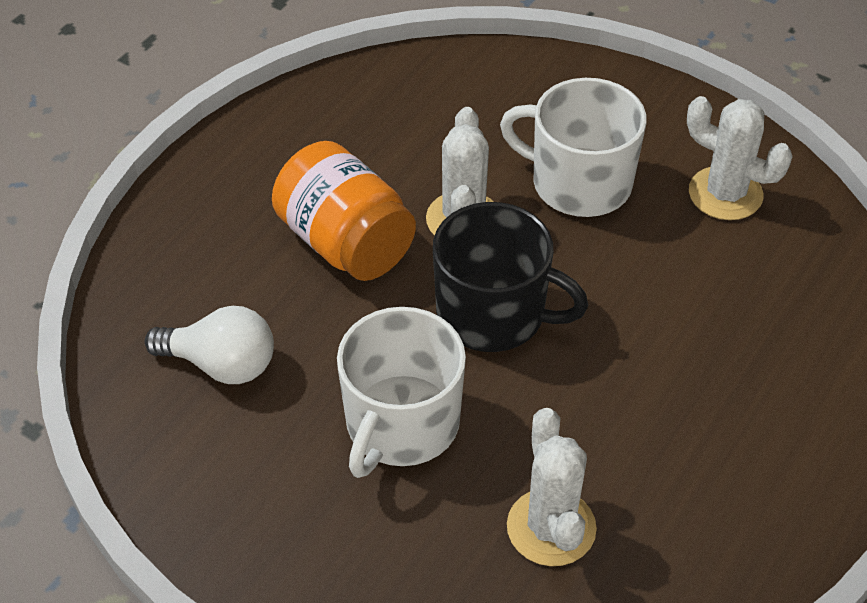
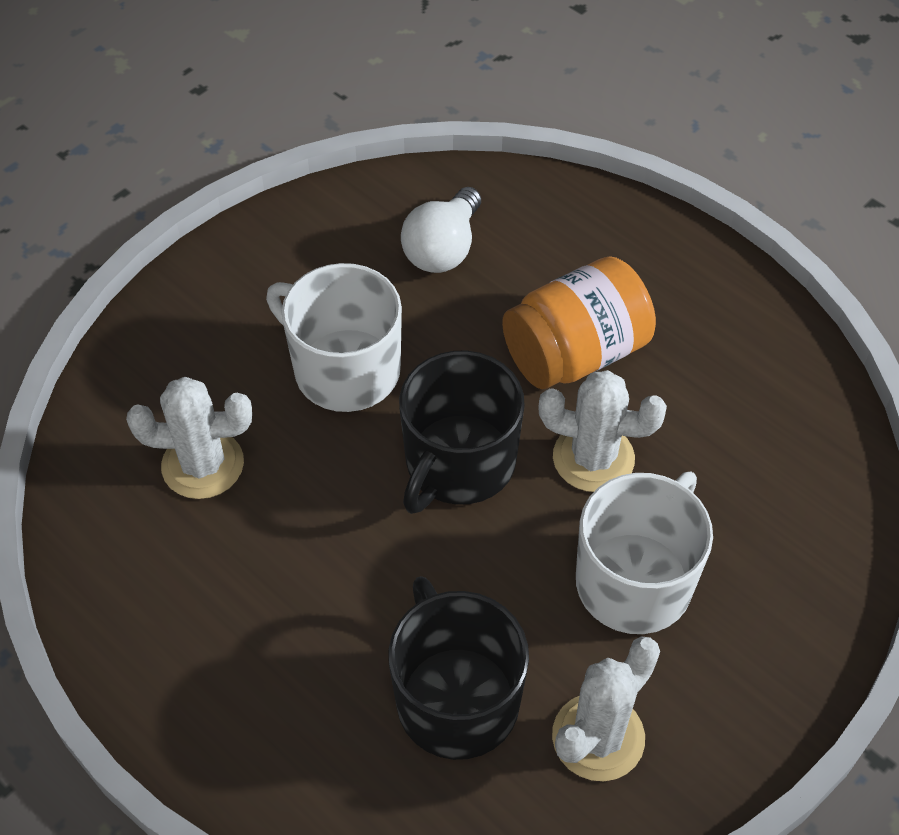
camera: 100 degrees right, 5 degrees up
(728, 284) = (456, 699): none -> black mug

